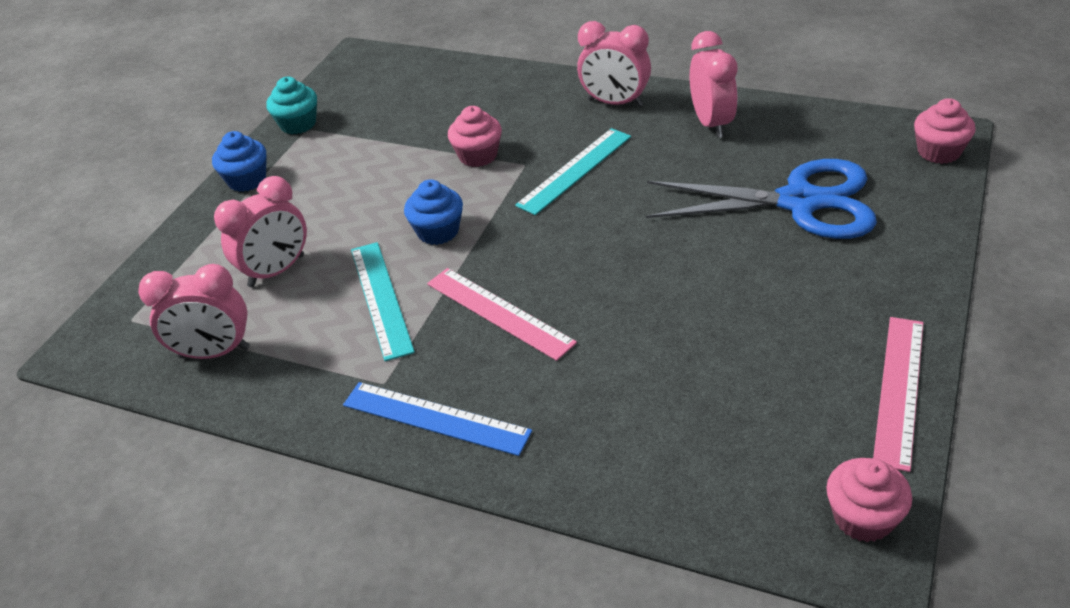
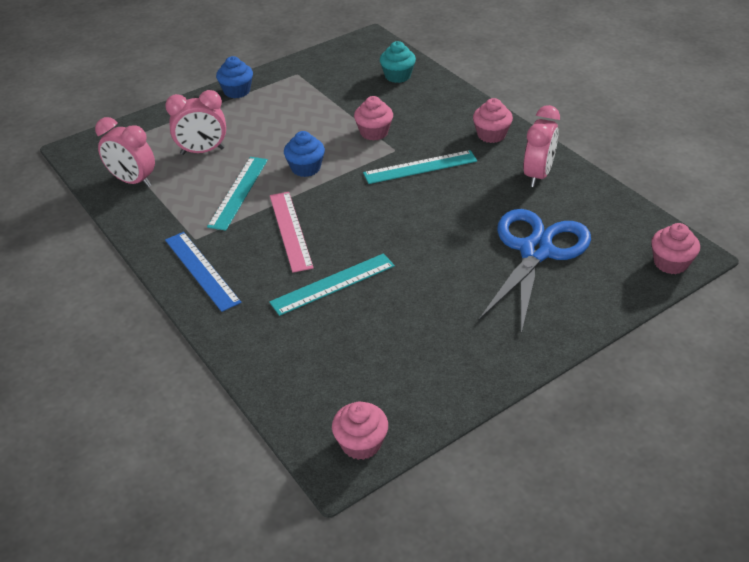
camera: 30 degrees right, 0 degrees up
(298, 124) = (295, 68): turquoise cupcake -> turquoise cupcake (397, 76)
(615, 103) = (491, 135): pink clock -> pink cupcake
(621, 349) = (333, 284): none -> turquoise ruler
(800, 202) = (536, 251): blue scissors -> blue scissors turned 105 degrees counterclockwise
(899, 390) = (464, 390): pink ruler -> none

